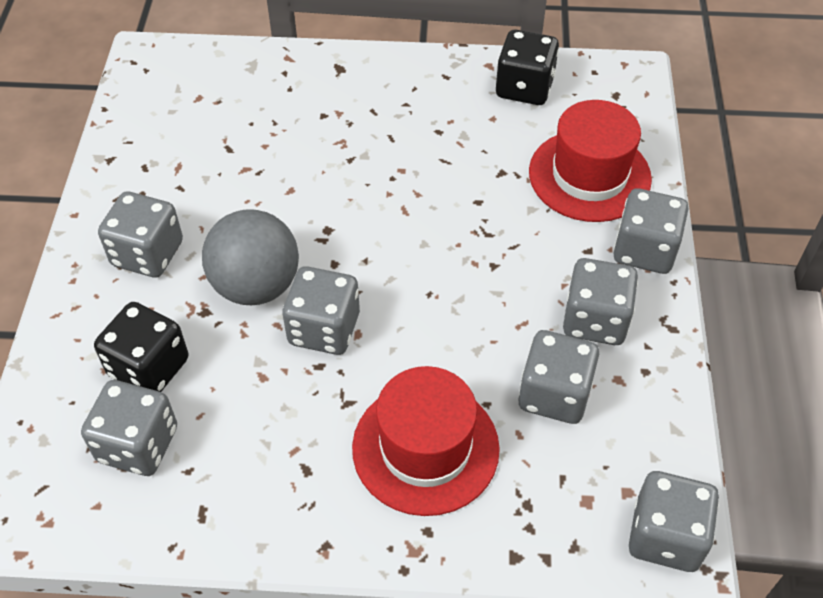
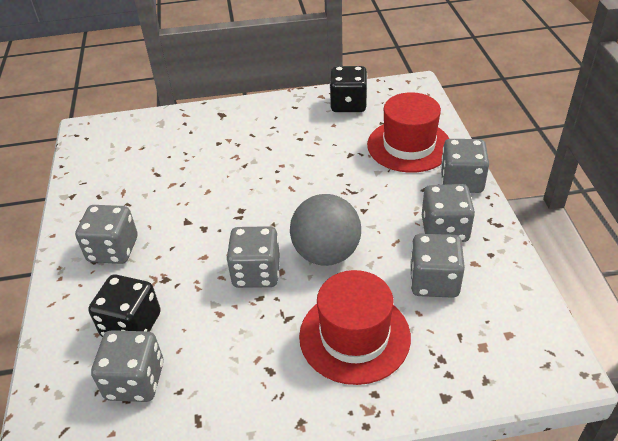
camera: 10 degrees left, 10 degrees down
(256, 285) = (199, 254): grey ball -> grey ball (326, 253)
(665, 536) = (547, 358): grey dice -> none

